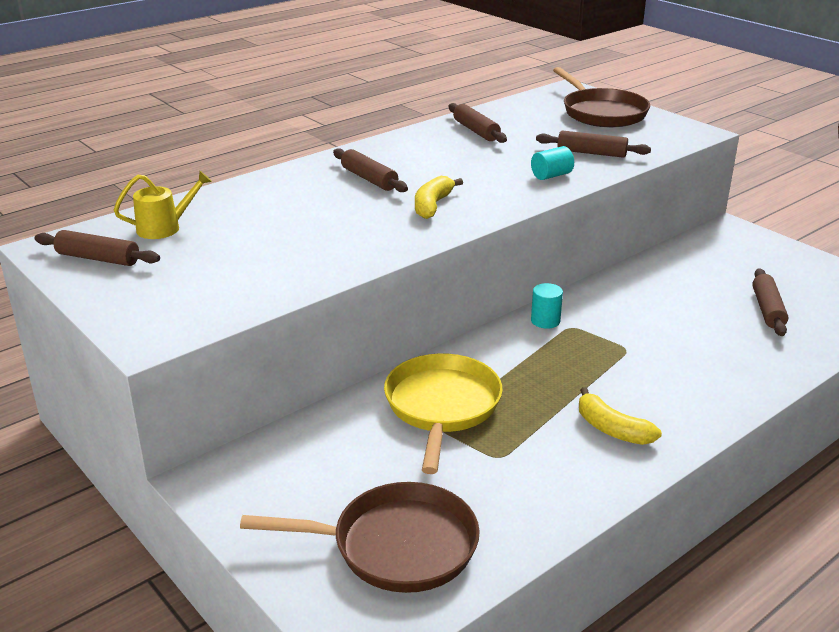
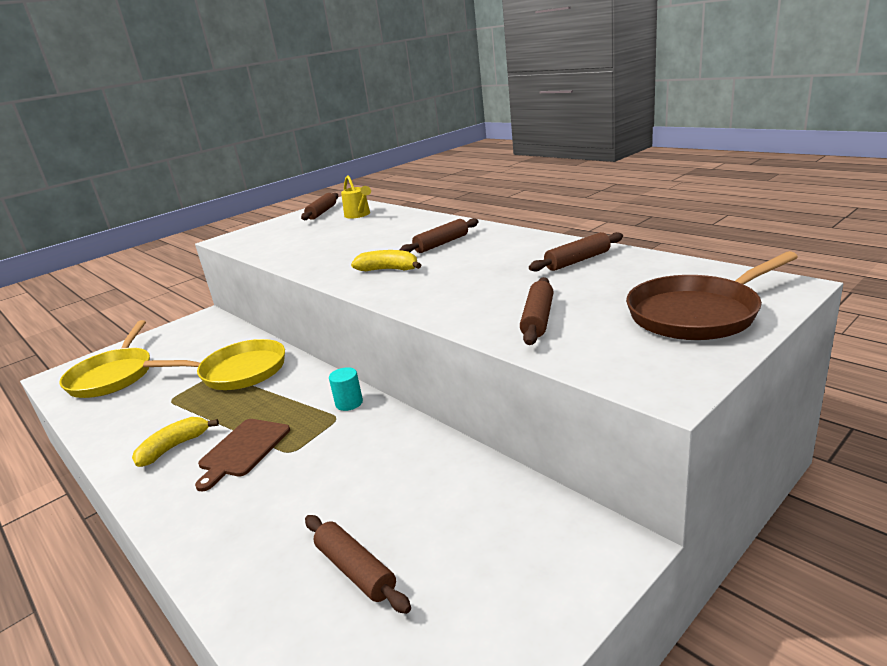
camera: 90 degrees right, 5 degrees down
(396, 546) = (113, 375): brown pan -> yellow pan
(551, 175) = (463, 305): turquoise cylinder -> none
(621, 378) = (243, 450): none -> brown cutting board
(767, 309) = (355, 570): brown rolling pin -> brown rolling pin turned 45 degrees clockwise

